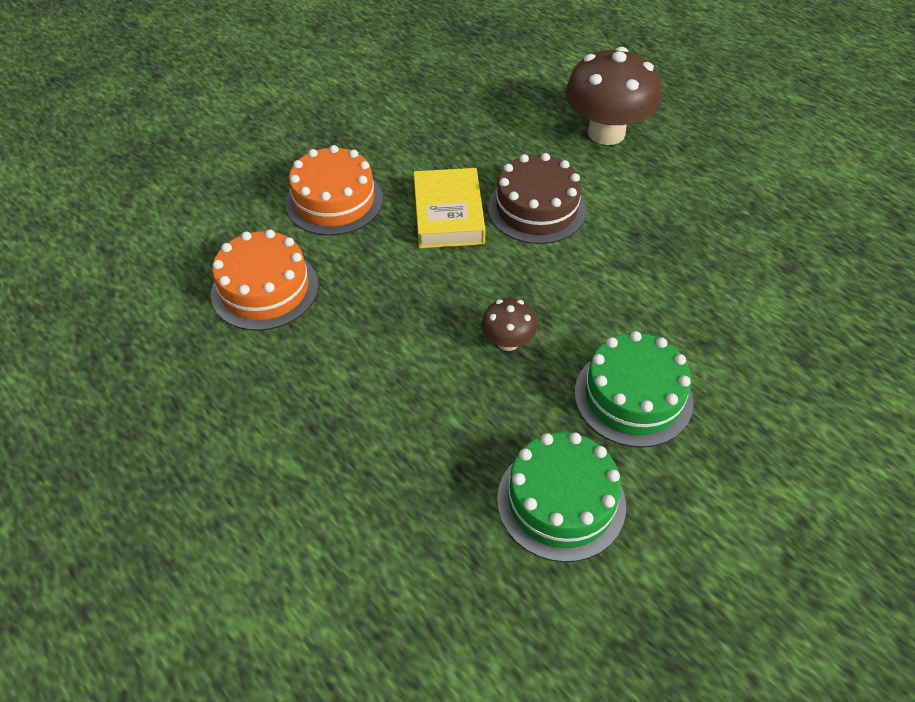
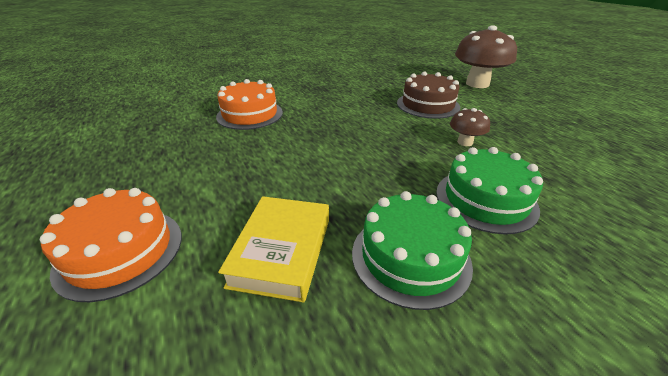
camera: 15 degrees right, 15 degrees down
(334, 201) = (309, 89): orange cake -> orange cake (120, 251)
(448, 214) = (372, 101): yellow book -> yellow book (282, 251)
(508, 342) = (392, 156): brown mushroom -> brown mushroom (465, 142)

